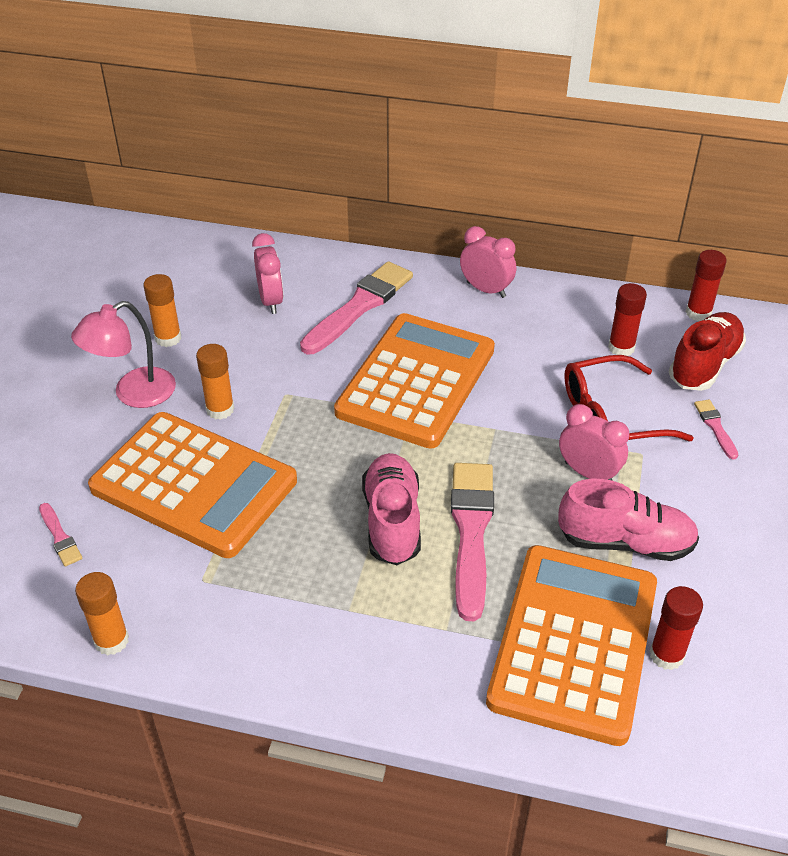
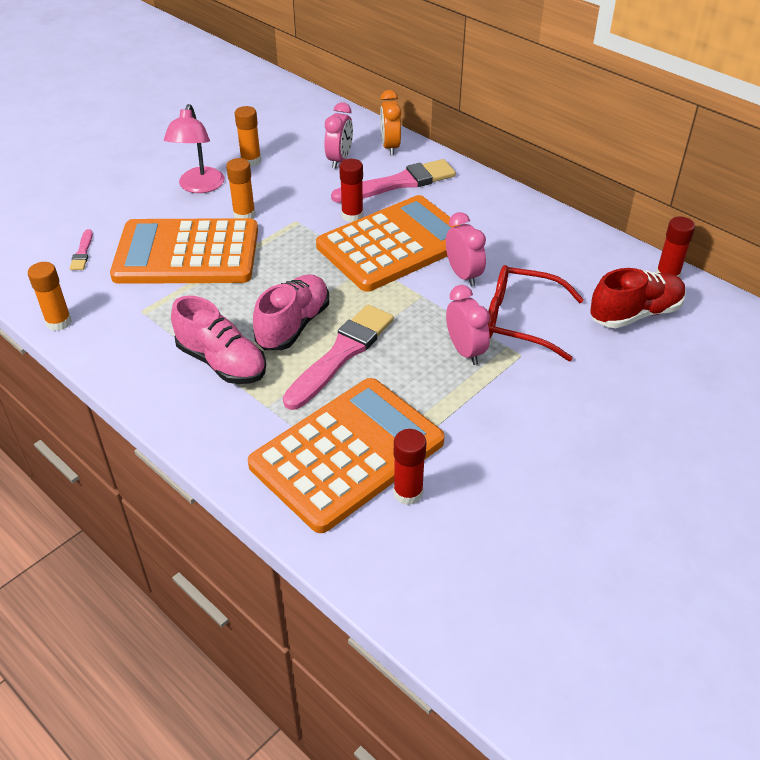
camera: 30 degrees right, 0 degrees up
(134, 394) = (199, 186): pink lamp -> pink lamp turned 75 degrees counterclockwise
(194, 484) = (187, 253): orange calculator -> orange calculator turned 120 degrees clockwise
(313, 266) = (390, 147): none -> orange clock
(486, 290) = (504, 202): pink clock -> pink clock (463, 275)
(621, 348) = (575, 277): red glue stick -> red glue stick (352, 215)
(625, 542) = (449, 407): pink shoe -> pink shoe (221, 362)
(715, 427) = (601, 360): pink brush -> none

